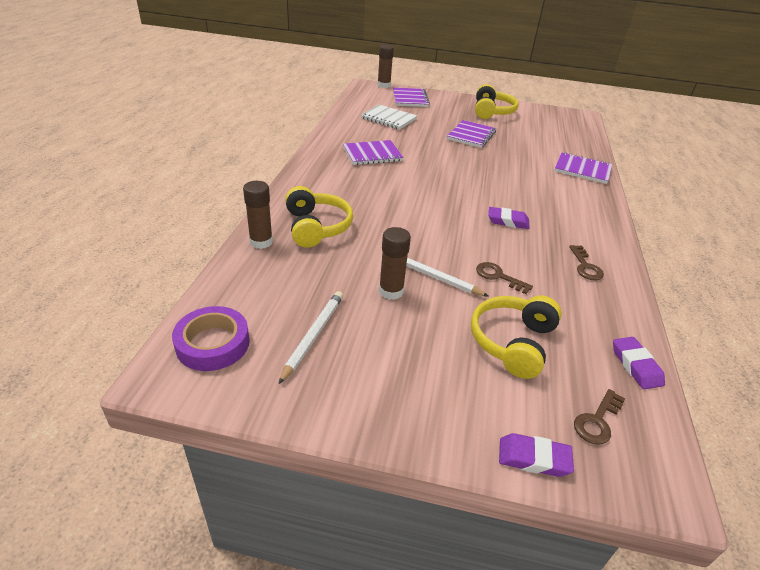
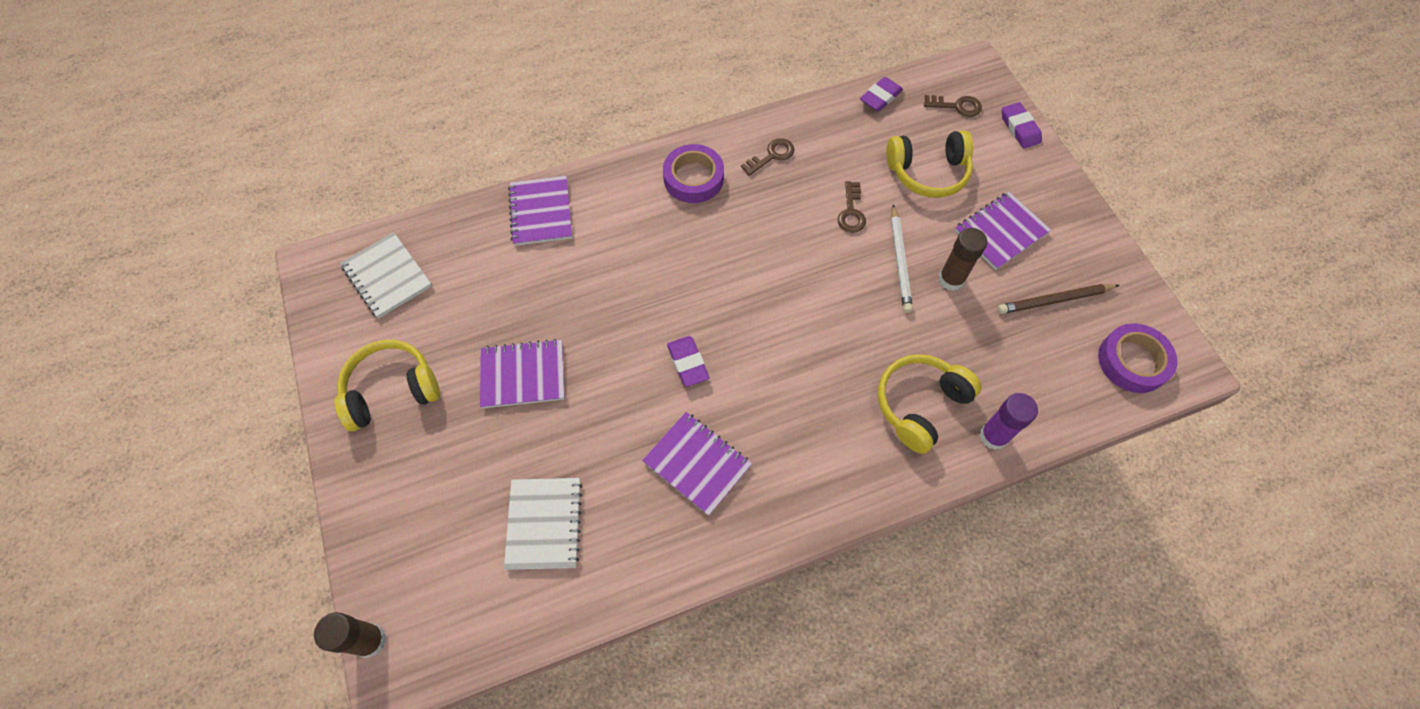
camera: 120 degrees left, 25 degrees up
(261, 242) = (993, 436): brown glue stick -> purple glue stick
(313, 336) = (1054, 300): white pencil -> brown pencil
(410, 99) = (418, 547): purple notebook -> purple notebook (1001, 232)
(508, 221) = (742, 241): purple eraser -> purple eraser (688, 363)
(562, 126) = (387, 276): none -> white notebook
(581, 225) = (693, 178): none -> purple tape

